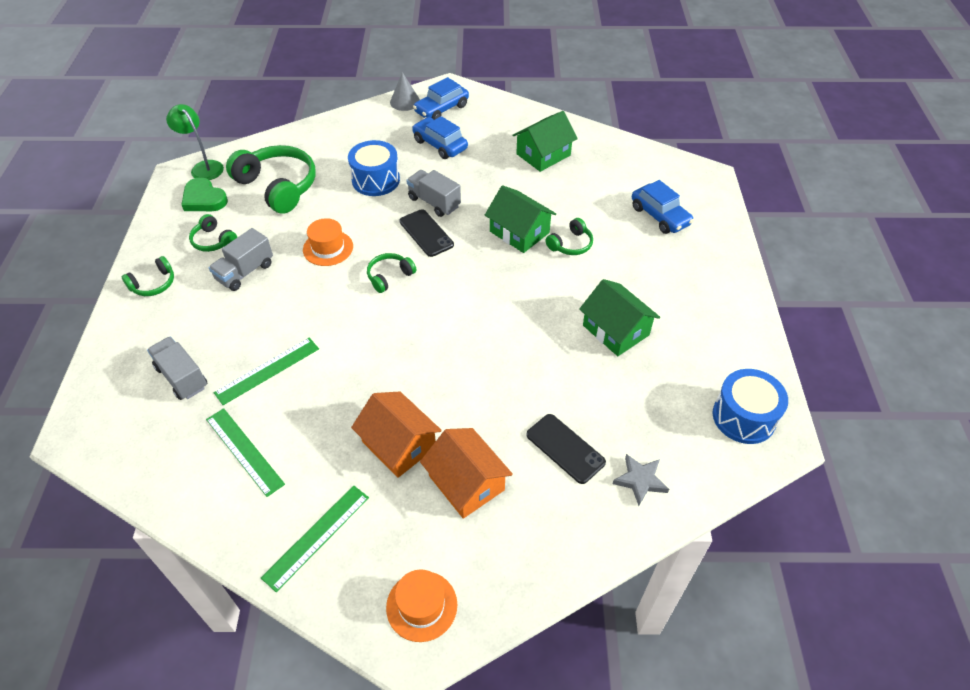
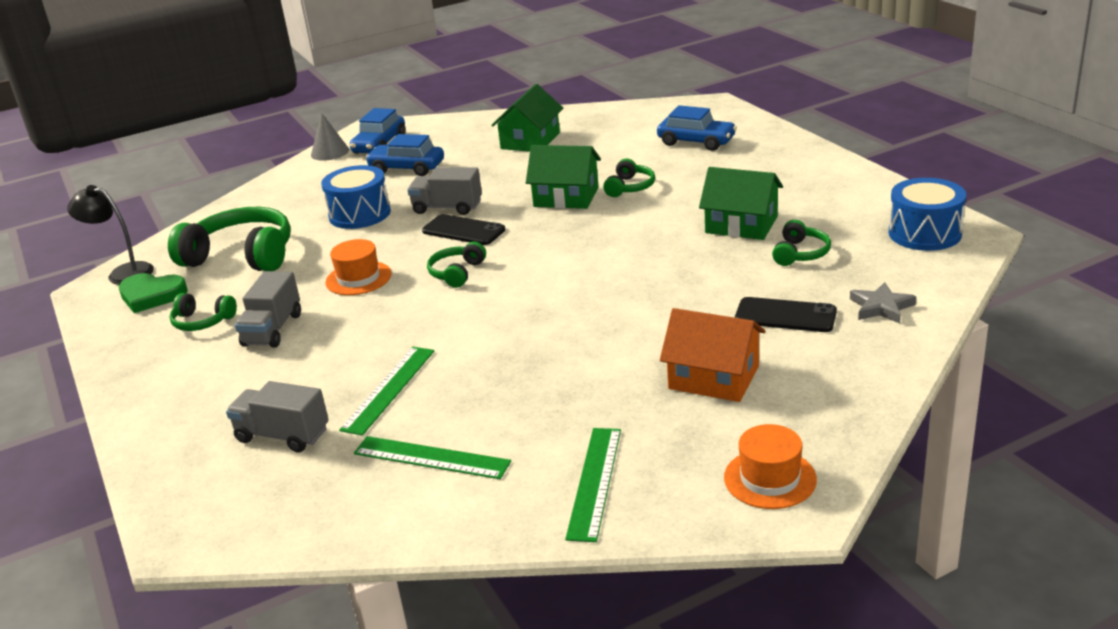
camera: 25 degrees left, 20 degrees down
(153, 284) = (157, 380): green headphones -> green headphones (800, 253)
(203, 167) = (123, 273): green lamp -> black lamp
(399, 444) = (609, 381): orange house -> none

